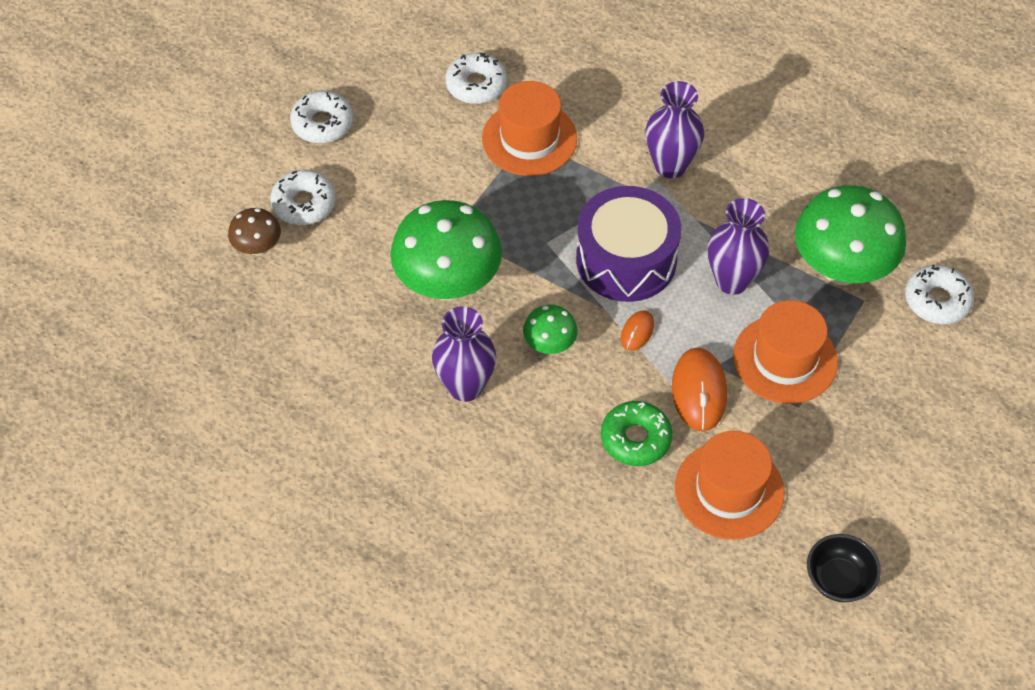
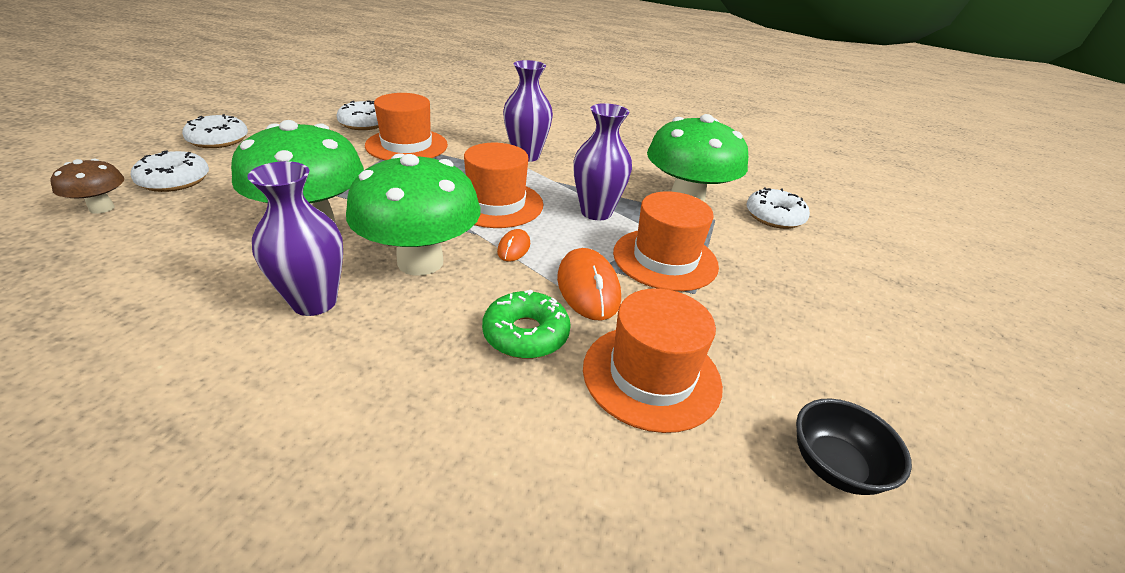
camera: 15 degrees left, 20 degrees down
(549, 345) = (420, 262): green mushroom -> green mushroom, size x2.06
(626, 260) = (496, 204): purple drum -> orange hat

